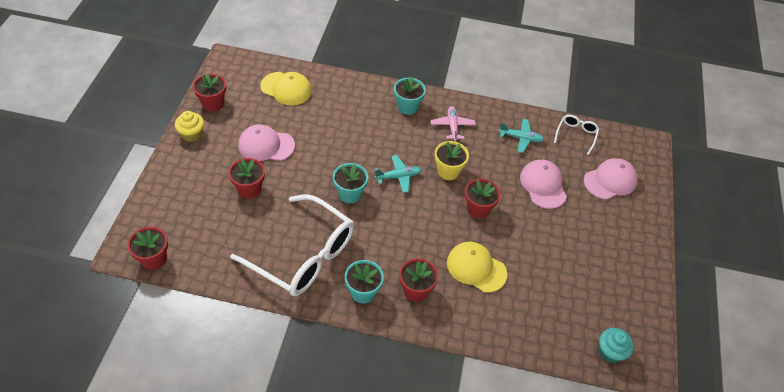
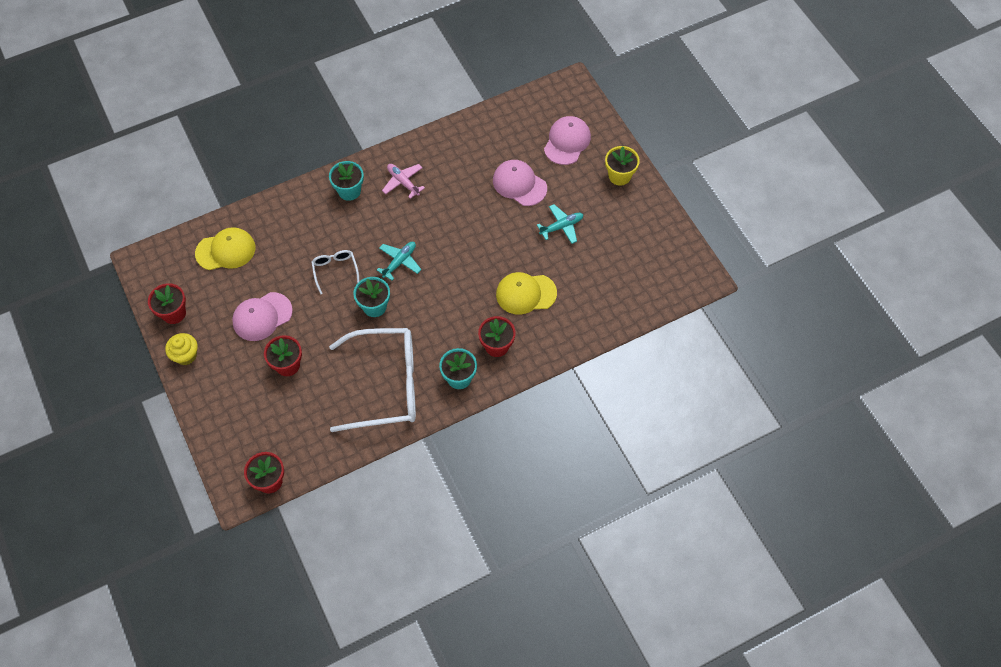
camera: 35 degrees left, 10 degrees up
(448, 171) = (435, 227): yellow flower pot -> yellow flower pot (619, 176)
(478, 209) = (487, 243): red flower pot -> none
(521, 138) = (468, 153): turquoise plane -> turquoise plane (561, 227)
(576, 135) = (509, 118): white glasses -> white glasses (335, 271)
(610, 352) = (669, 285): turquoise cupcake -> none

